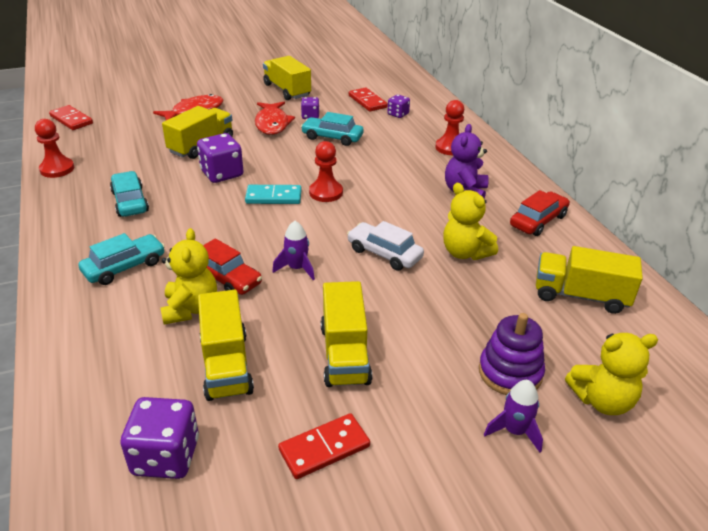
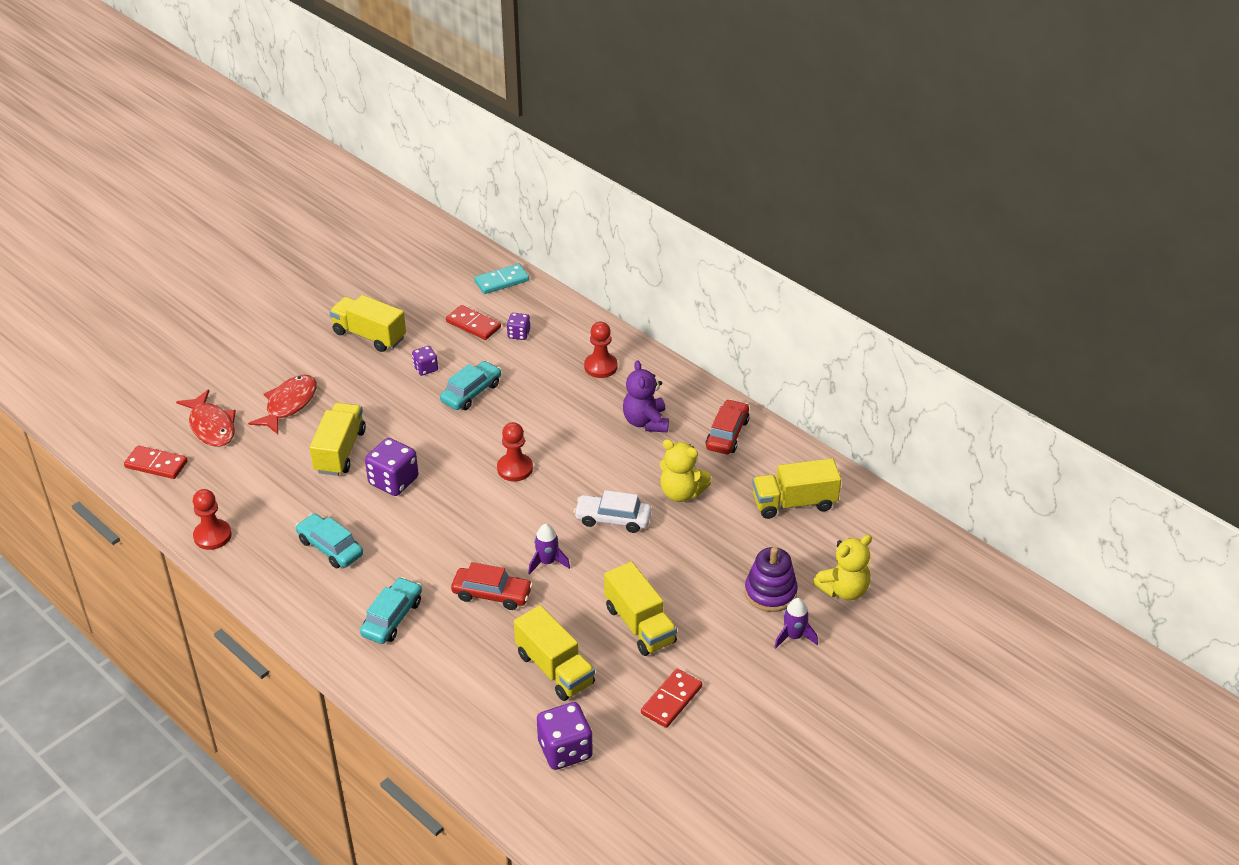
camera: 25 degrees left, 5 degrees up
(190, 308) = (486, 634): yellow teddy bear -> none
(272, 124) = (392, 394): red fish -> red fish (211, 426)
(273, 197) = (468, 491): turquoise domino -> turquoise domino (501, 281)
(332, 137) = (471, 392): turquoise car -> turquoise car turned 135 degrees clockwise

